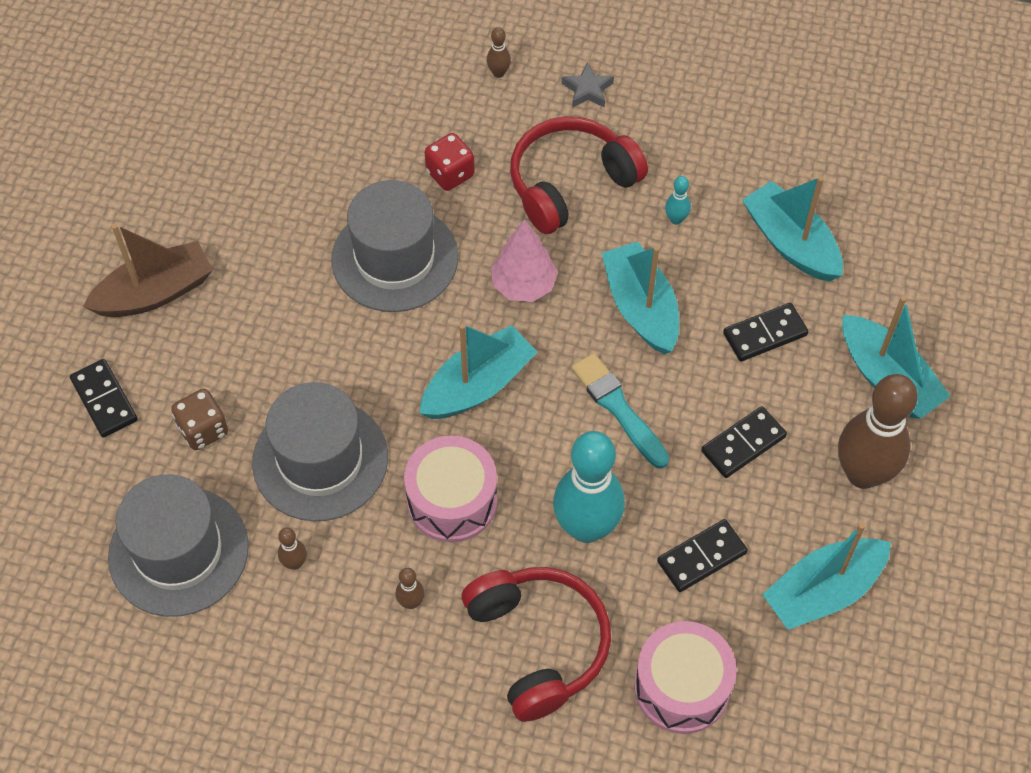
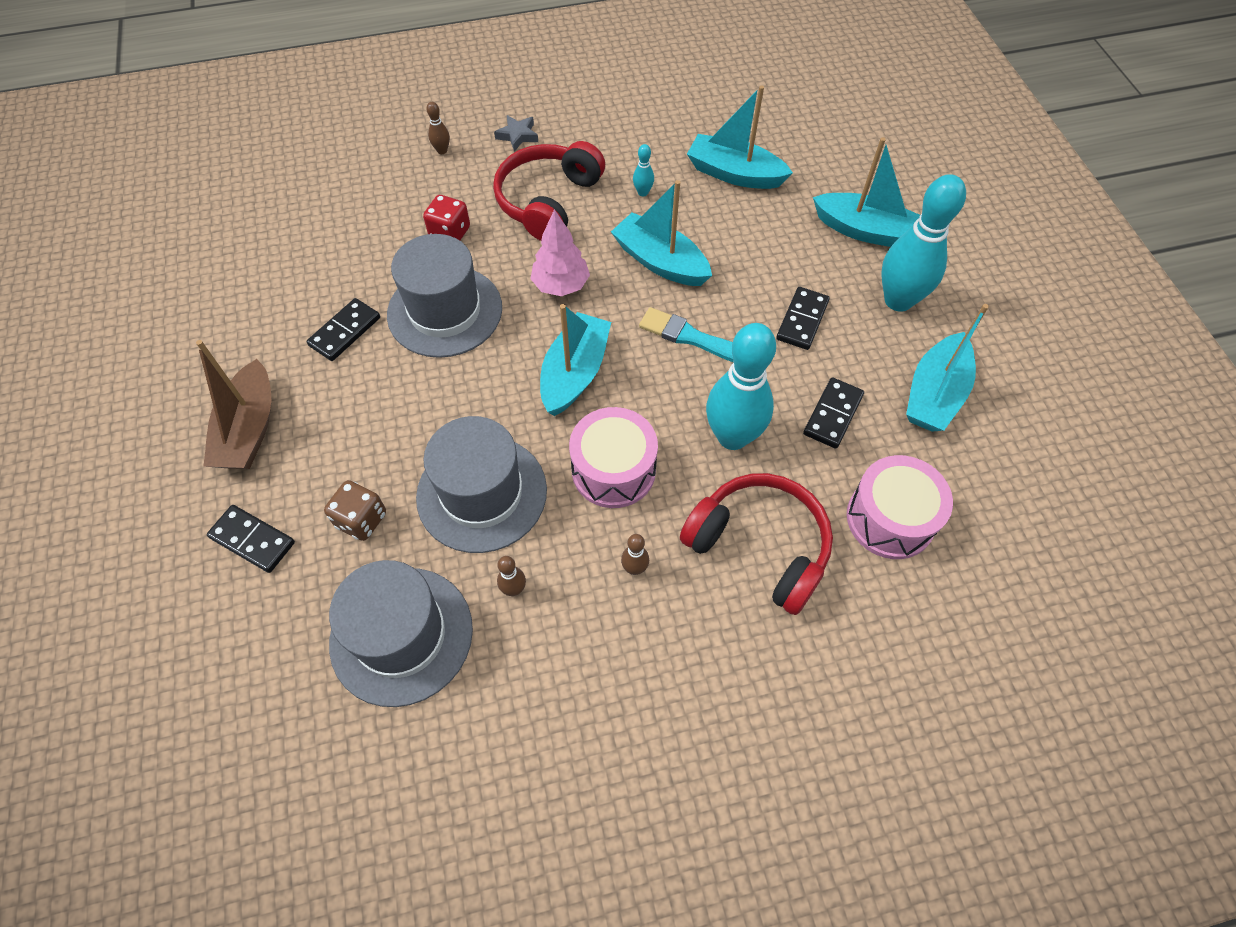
camera: 30 degrees left, 0 degrees up
(155, 293) = (249, 429): brown boat -> brown boat turned 150 degrees clockwise
(765, 334) = (761, 240): black domino -> black domino (345, 332)
(863, 473) = (898, 300): brown bowling pin -> turquoise bowling pin

